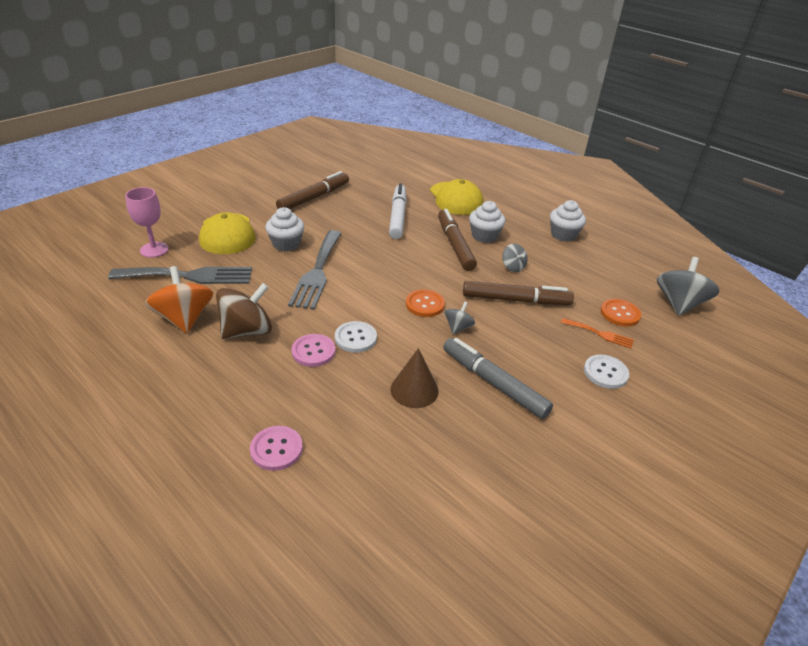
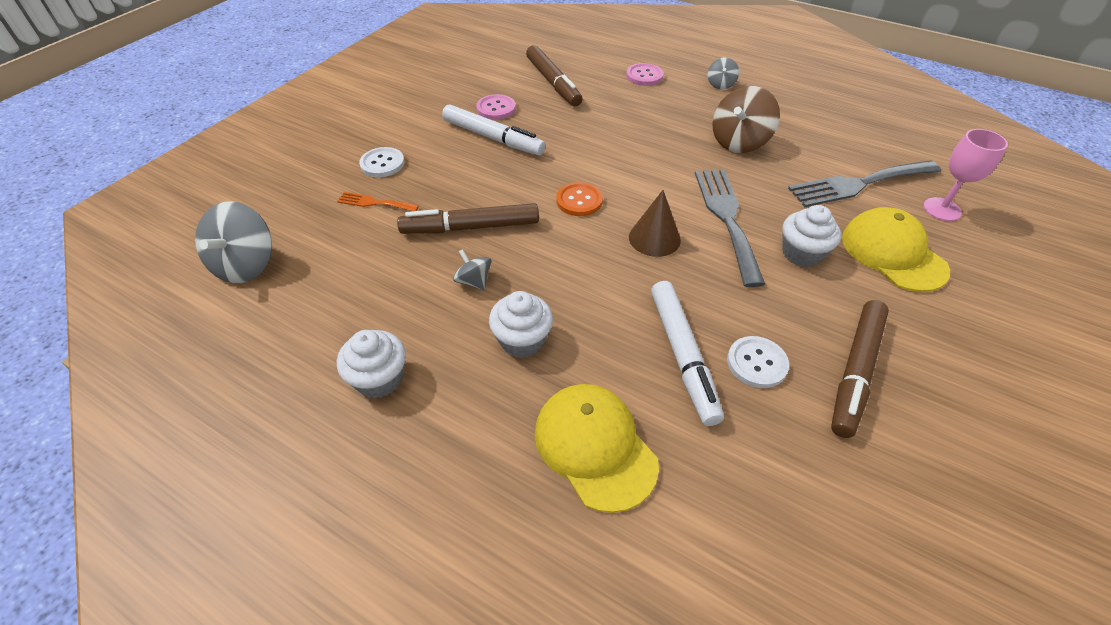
camera: 170 degrees right, 10 degrees up
(184, 318) = (806, 142): orange spinning top -> none
(313, 351) = (665, 135): pink button -> pink button (496, 108)
(355, 338) = (634, 153): white button -> white button (756, 363)
(414, 390) = (562, 122): brown cone -> brown cone (654, 238)
(455, 245) = (566, 307): brown marker -> brown marker (553, 82)
(458, 327) = (535, 181): grey spinning top -> grey spinning top (720, 84)
(493, 383) = (493, 138): grey marker -> white marker
(620, 314) = (338, 234): orange button -> none

